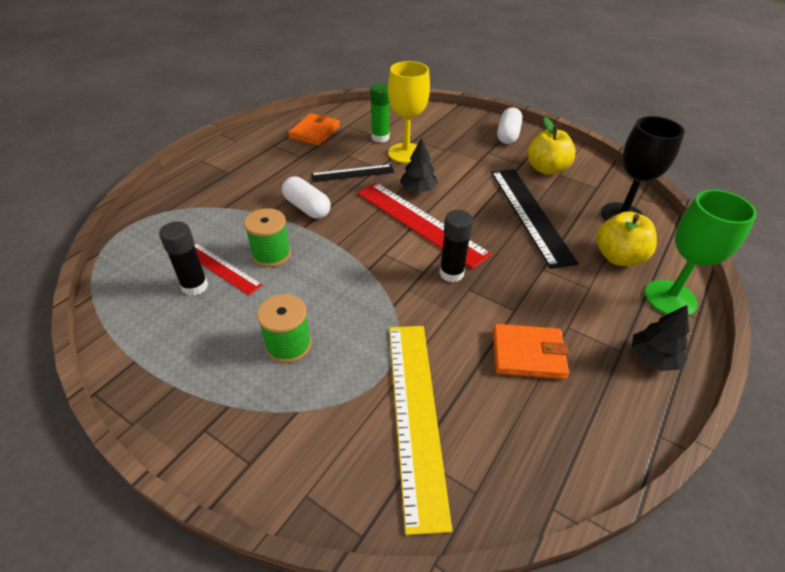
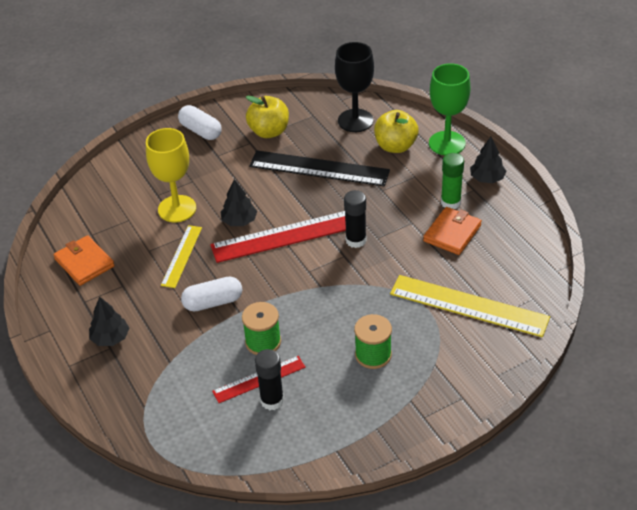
camera: 60 degrees left, 0 degrees up
(239, 169) = (110, 338): none -> black tree
(352, 173) = (181, 256): black ruler -> yellow ruler
(380, 138) = (135, 217): green glue stick -> green glue stick (450, 202)

